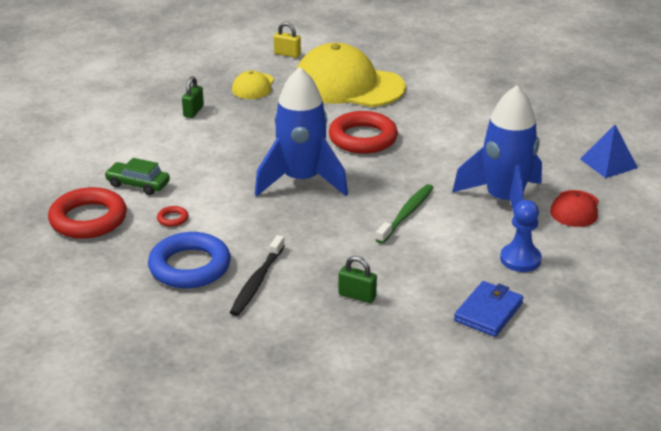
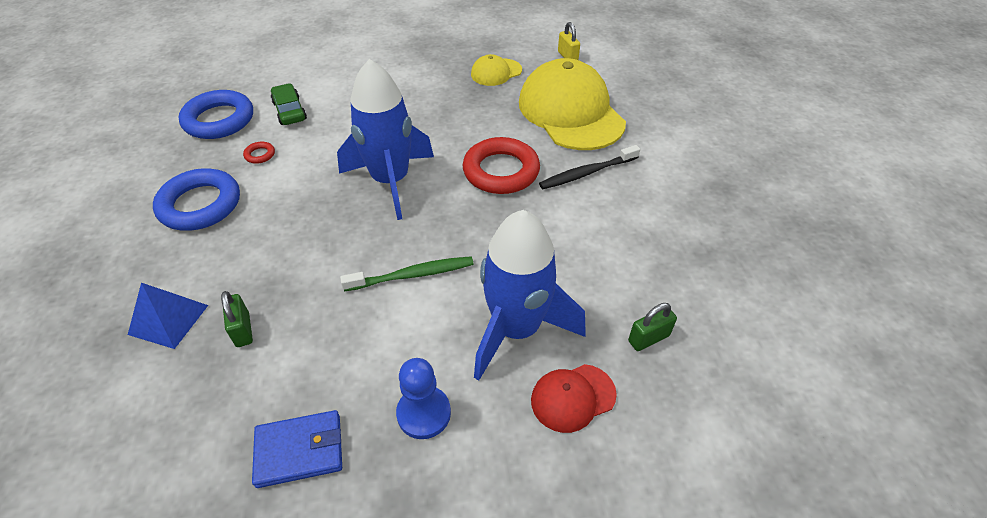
camera: 45 degrees right, 15 degrees up
(88, 219) = (219, 120): red ring -> blue ring
(193, 111) = (421, 71): green padlock -> green padlock (648, 338)
(257, 281) = (211, 254): black toothbrush -> black toothbrush (587, 173)
(608, 163) = (700, 367): blue pyramid -> blue pyramid (168, 319)

